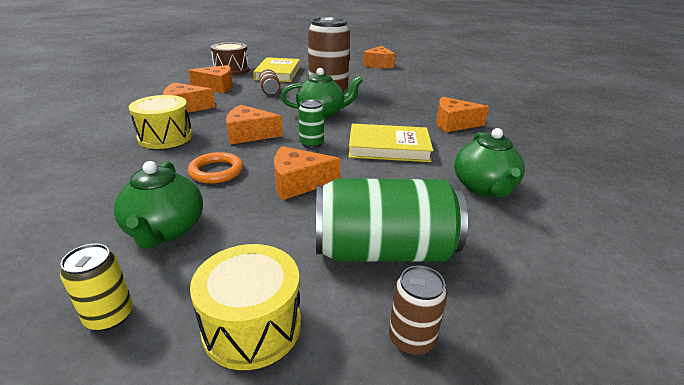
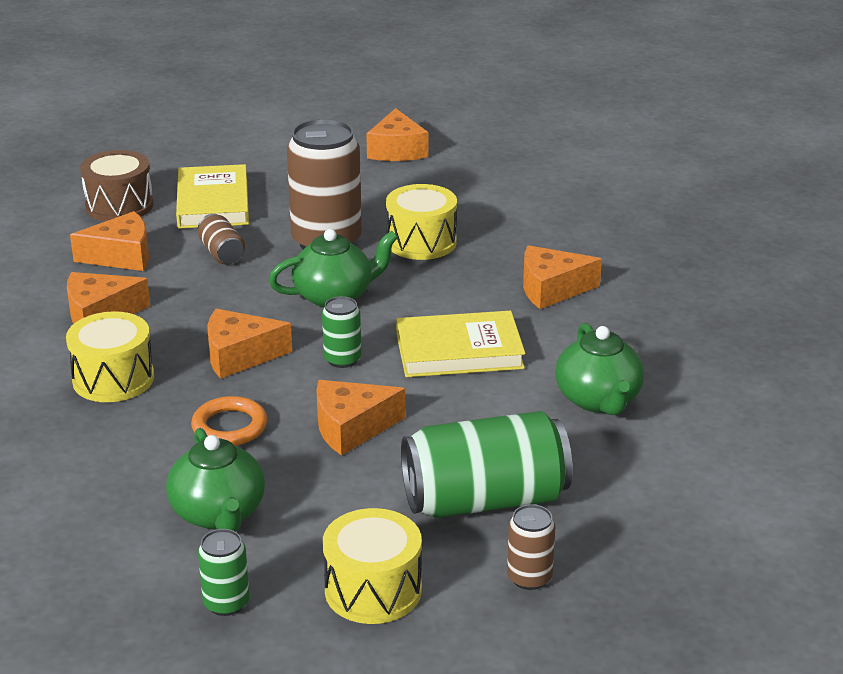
camera: 10 degrees left, 0 degrees up
(109, 316) = (226, 603): yellow can -> green can
(380, 97) = (421, 242): none -> yellow drum

